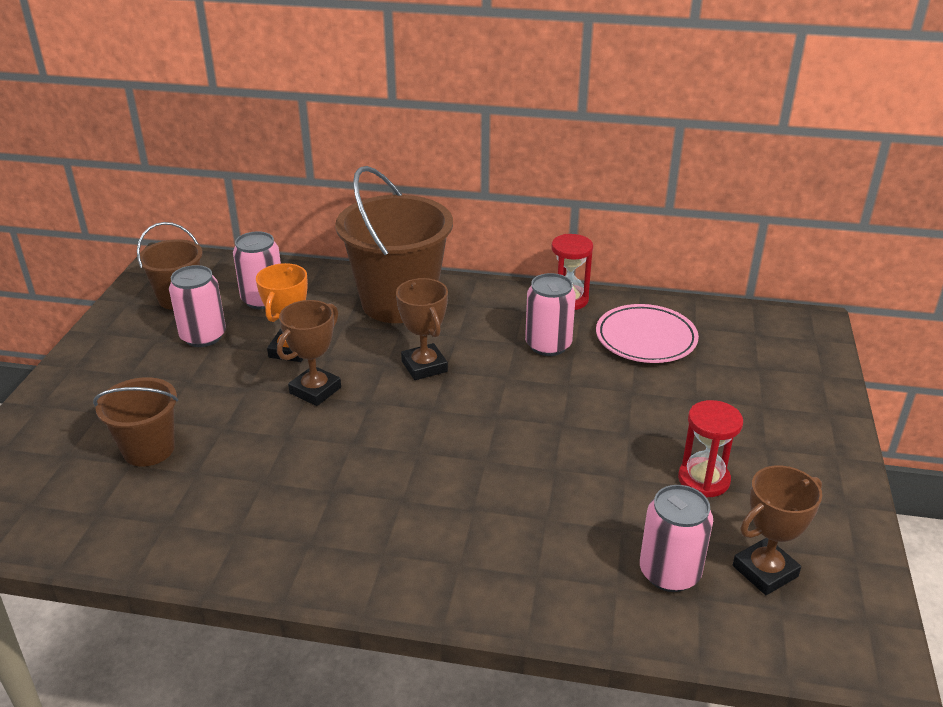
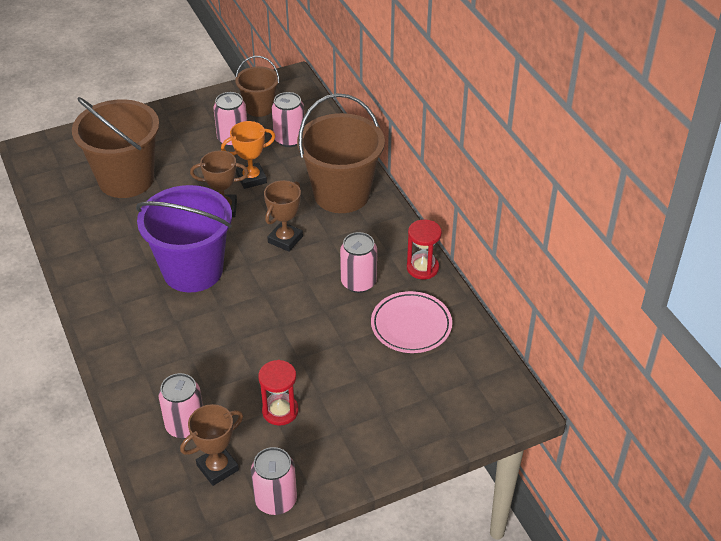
camera: 55 degrees right, 10 degrees up
(149, 449) = (126, 179): brown bucket -> brown bucket, size x1.81
(394, 457) = (193, 270): none -> purple bucket
(765, 571) = (217, 468): brown trophy -> brown trophy turned 60 degrees counterclockwise
(849, 540) = (276, 500): none -> pink can

